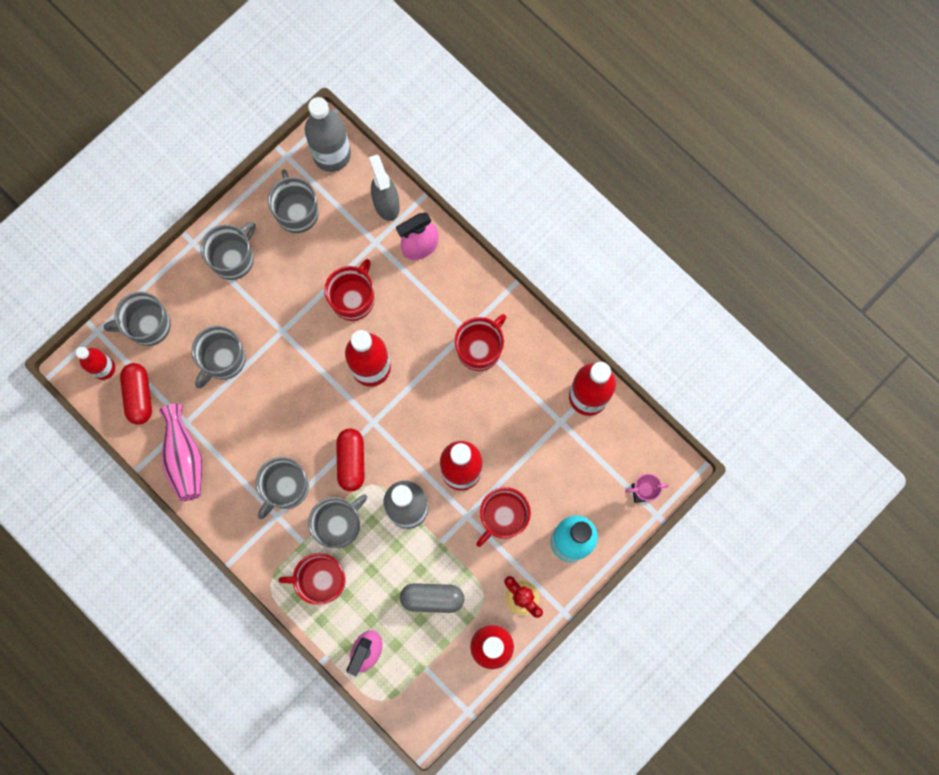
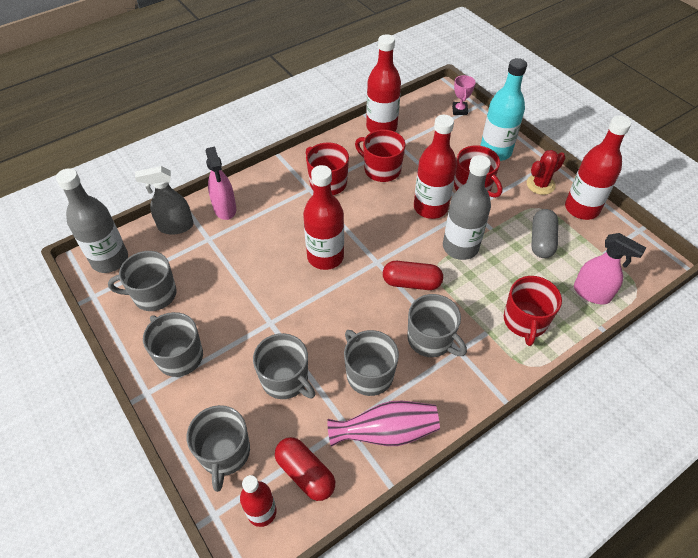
camera: 80 degrees left, 25 degrees down
(139, 396) = (305, 473): red capsule -> red capsule turned 45 degrees clockwise
(339, 524) = (471, 300): grey mug -> grey mug (369, 374)
(353, 299) = (256, 261): red mug -> red mug (381, 169)

